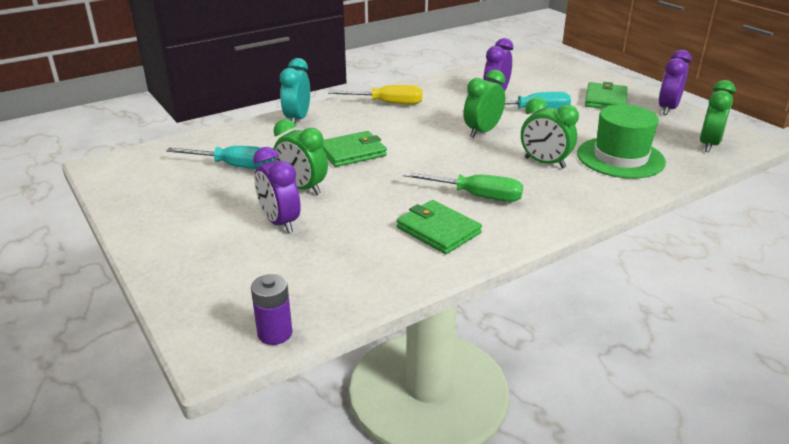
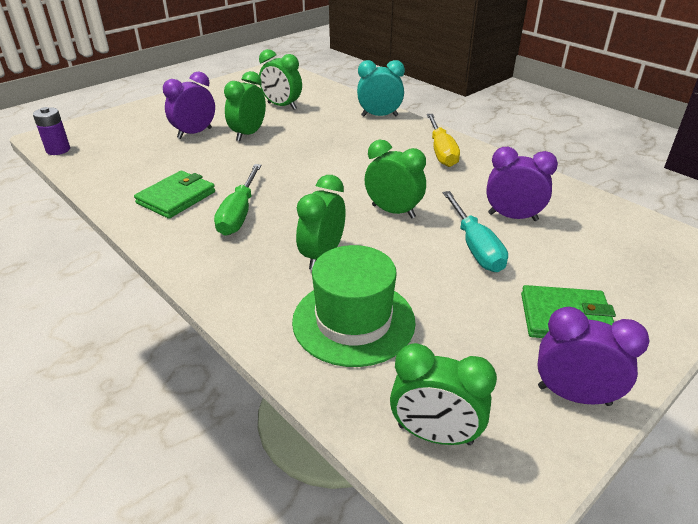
camera: 80 degrees right, 5 degrees up
(235, 166) = (282, 106): turquoise screwdriver -> green clock
(352, 152) = (319, 146): green wallet -> none

